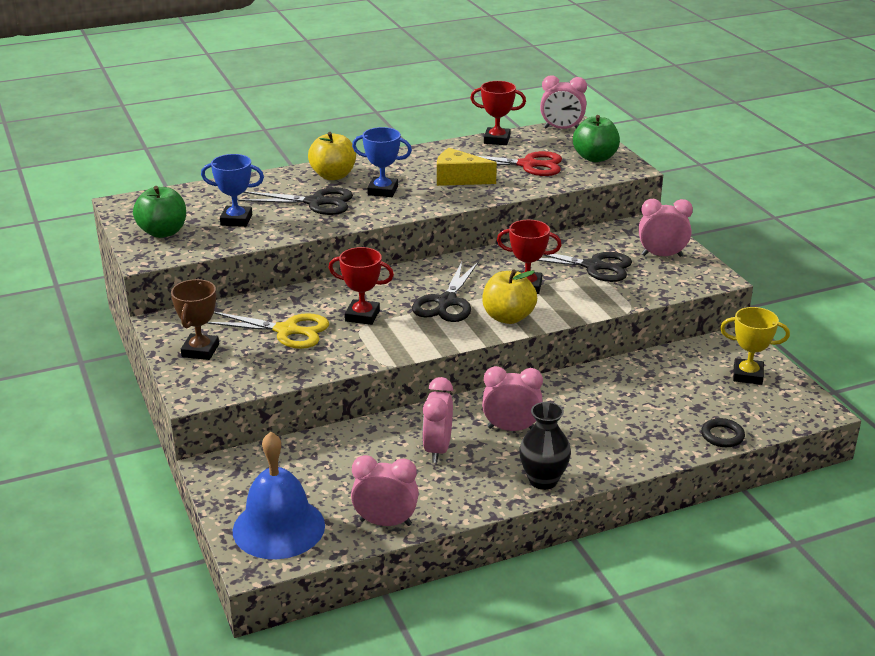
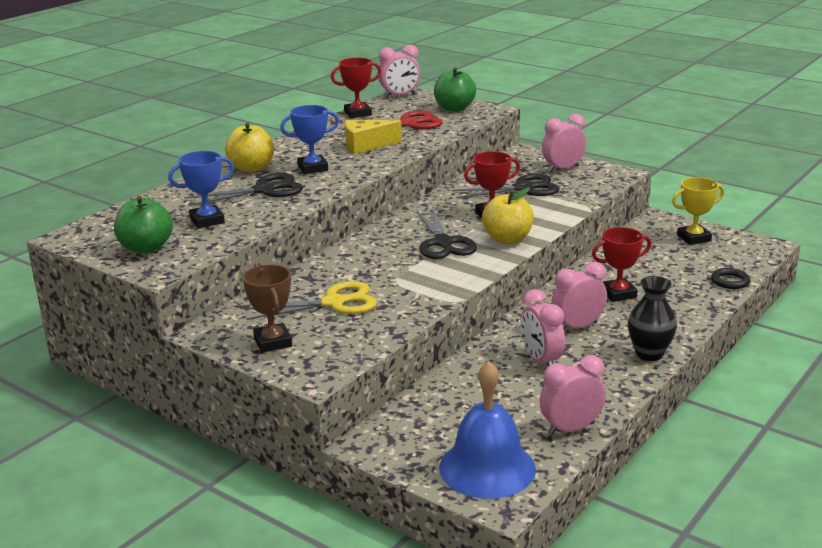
camera: 30 degrees left, 5 degrees down
(362, 316) = (386, 272): red trophy -> red trophy (618, 294)

